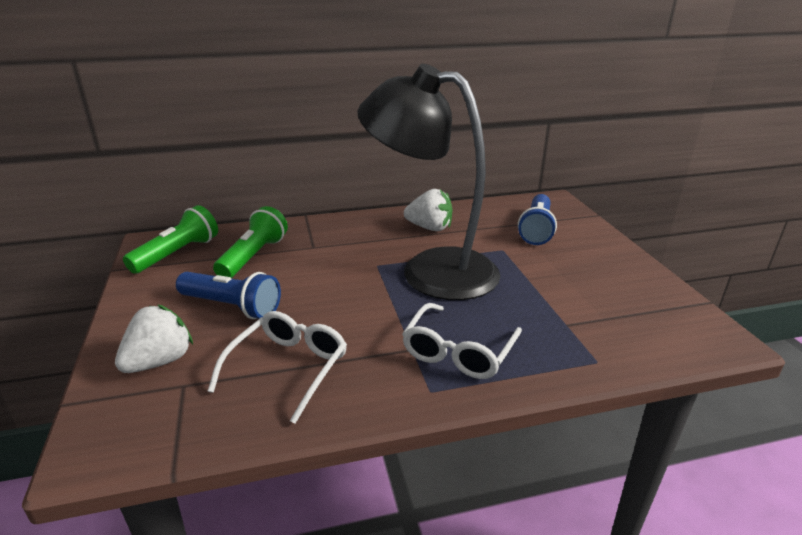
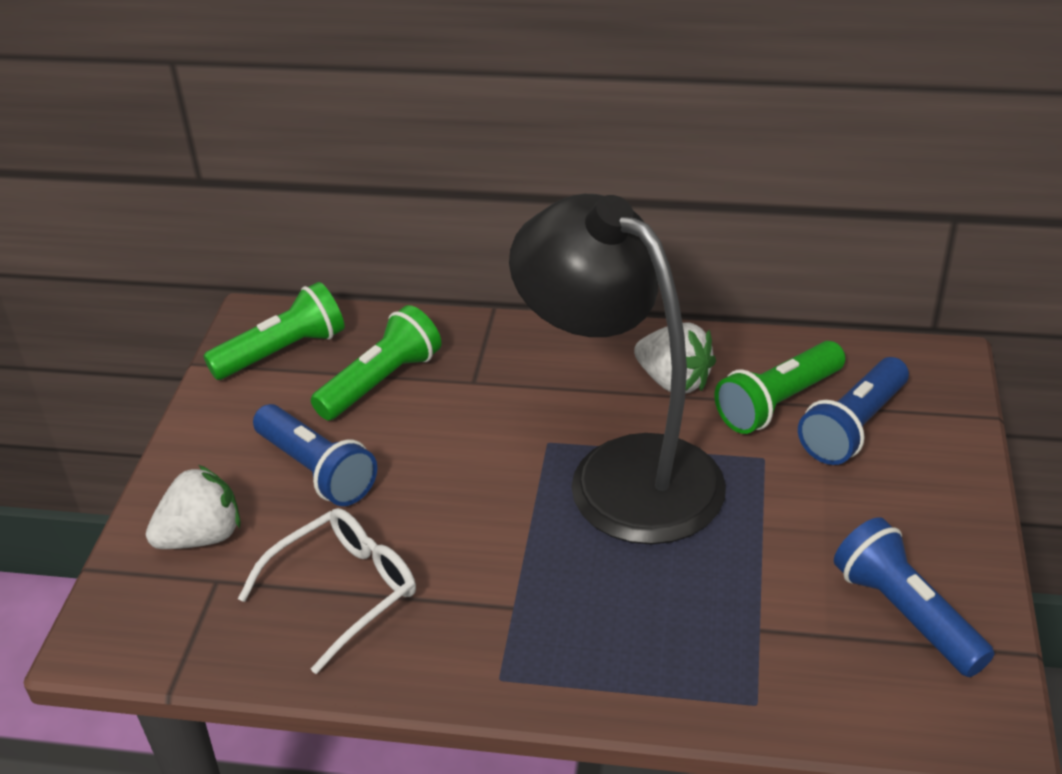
camera: 25 degrees right, 10 degrees up
(459, 351) = (573, 629): white glasses -> none
(491, 227) = (778, 403): none -> green flashlight
(634, 299) = (905, 614): none -> blue flashlight

